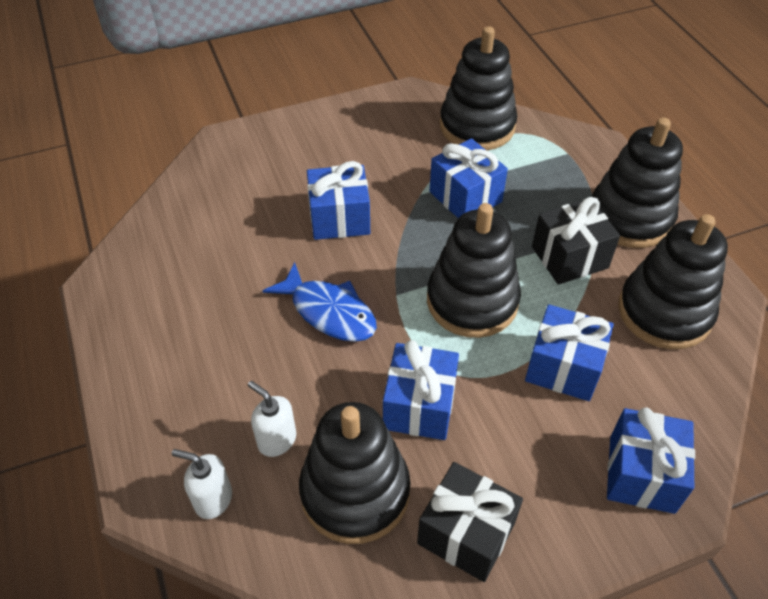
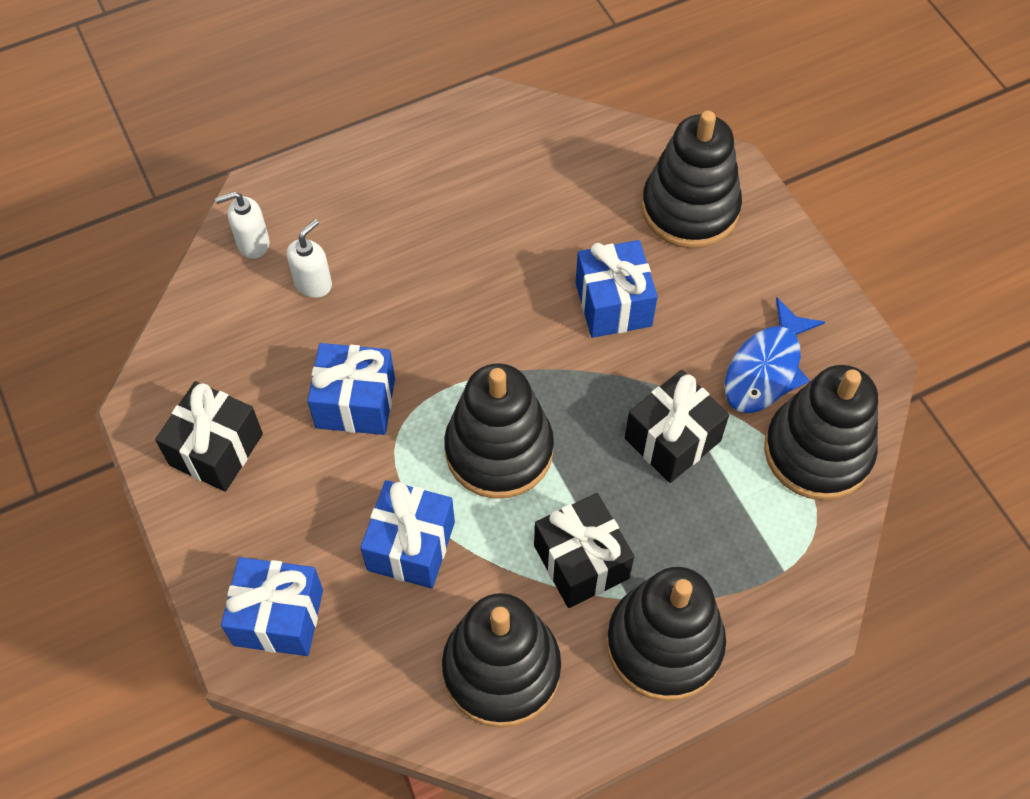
camera: 85 degrees right, 10 degrees up
(213, 499) = (253, 243): white soap dispenser -> white soap dispenser turned 120 degrees counterclockwise
(329, 312) = (471, 309): blue fish -> blue fish (766, 369)
(355, 492) = (259, 354): black stacking toy -> black stacking toy (690, 209)
(465, 197) = (672, 439): blue gift -> black gift

